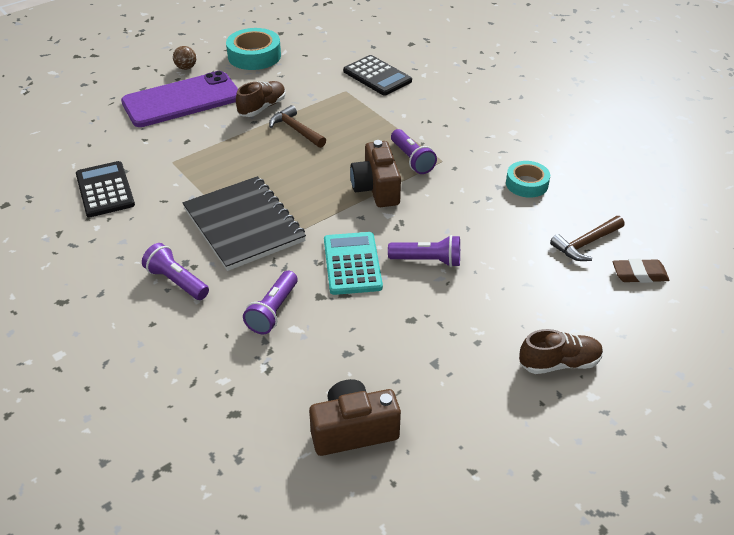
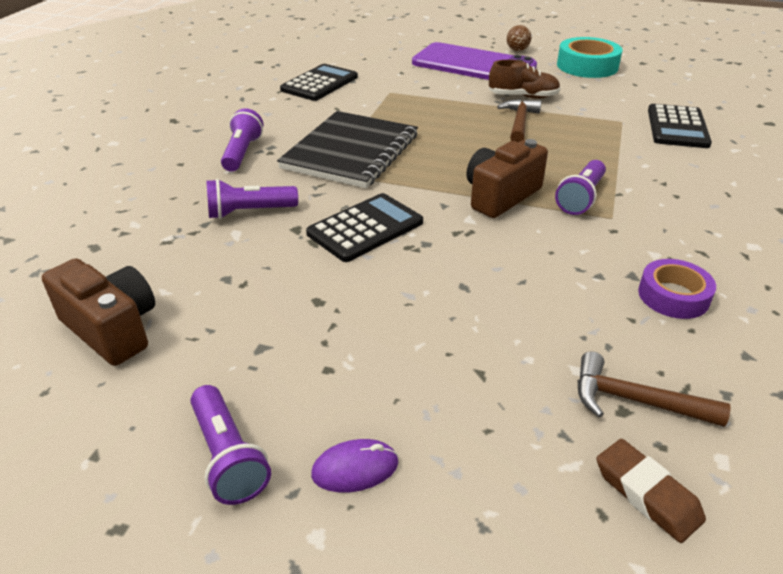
camera: 55 degrees right, 5 degrees down
(352, 264) = (365, 228): turquoise calculator -> black calculator
(427, 261) = (428, 274): purple flashlight -> purple flashlight (228, 457)
(527, 184) = (673, 296): turquoise tape -> purple tape
(559, 363) = (355, 468): brown shoe -> purple mouse

